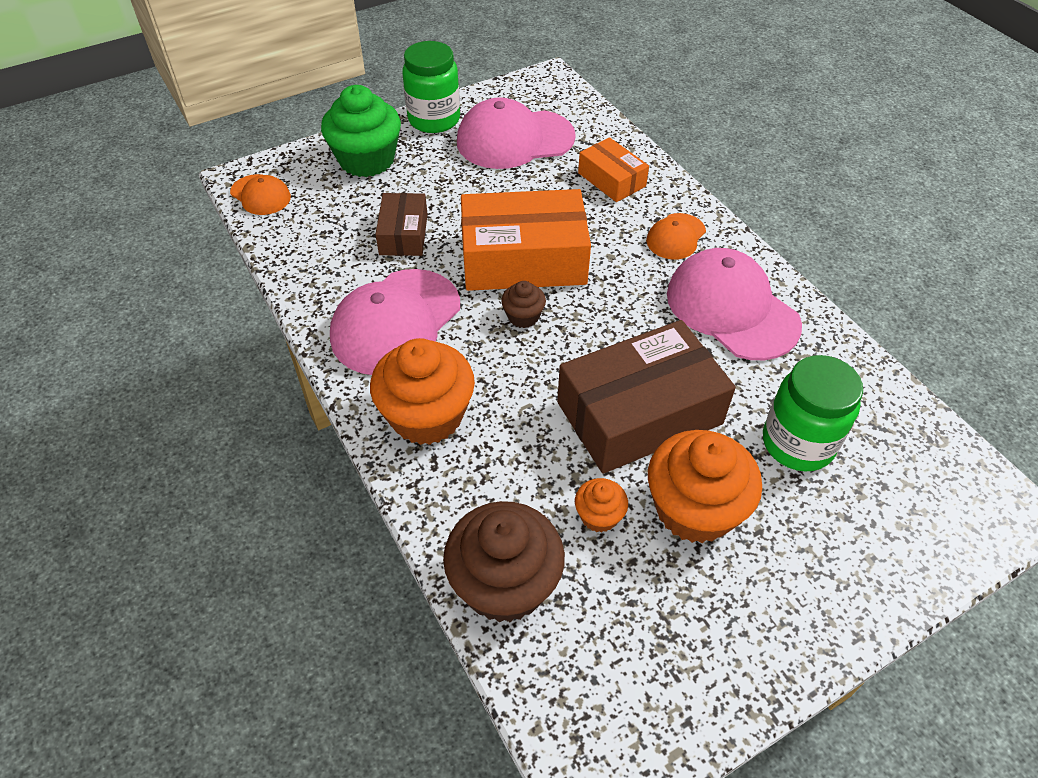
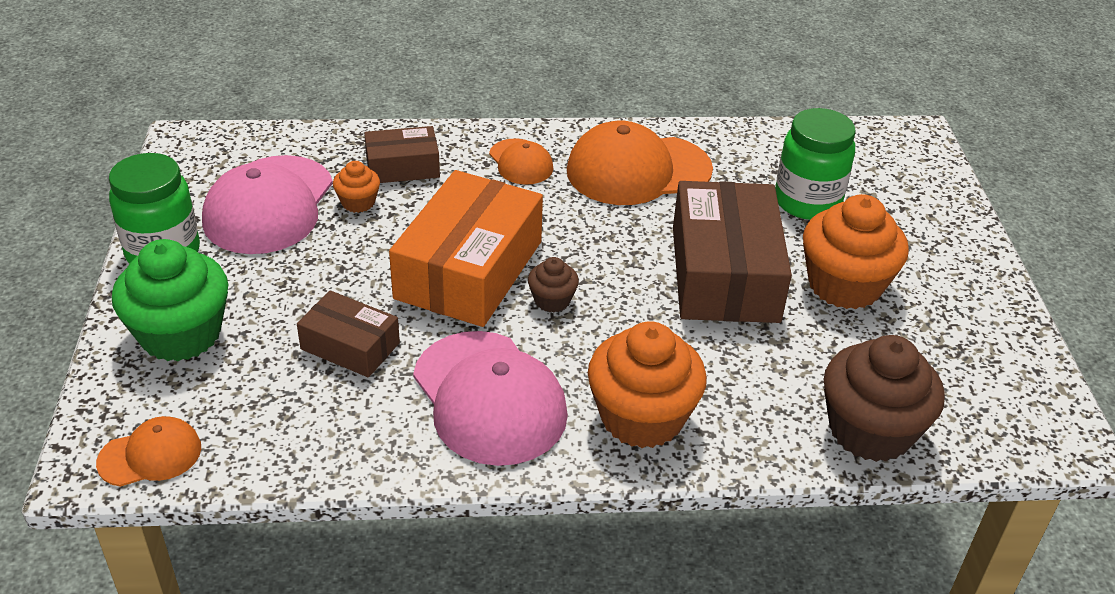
camera: 65 degrees left, 10 degrees down
(599, 516) = (825, 343): orange cupcake -> orange cupcake (358, 202)
(611, 180) = (402, 167): orange box -> brown box
(731, 309) = (638, 170): pink cap -> orange cap

